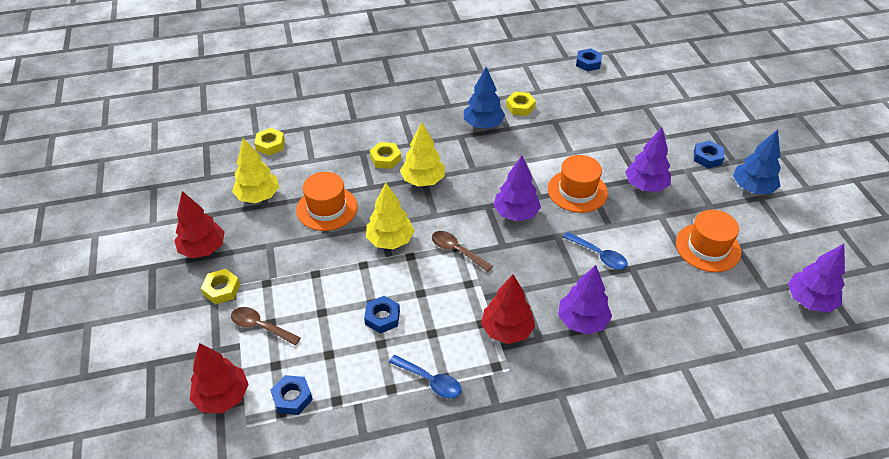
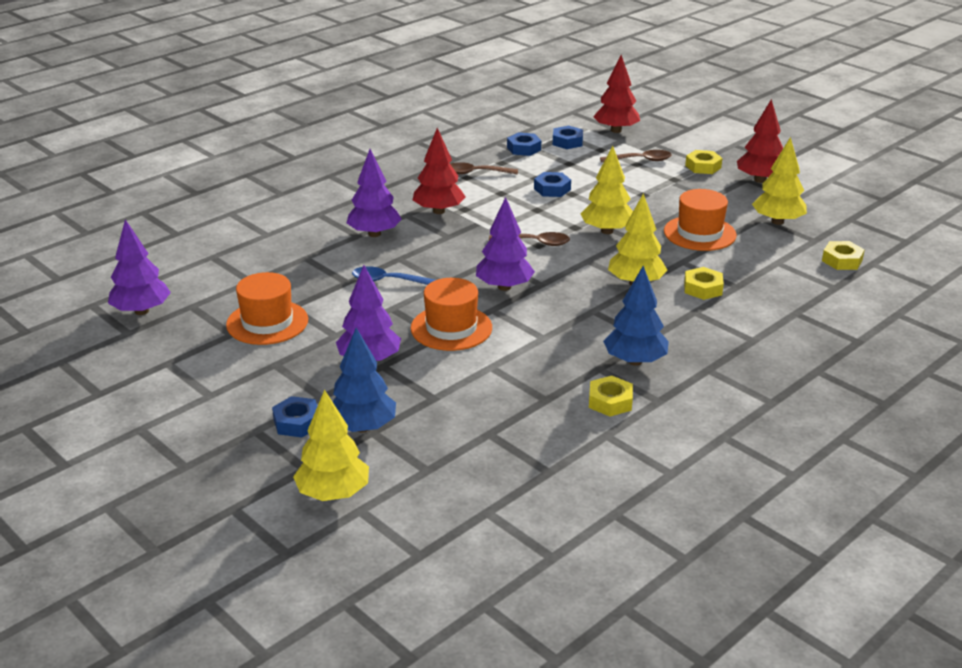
camera: 150 degrees right, 15 degrees down
(430, 381) = (476, 173): blue spoon -> brown spoon
(588, 63) = (570, 517): blue nut -> blue nut (524, 149)
(699, 111) = (333, 494): none -> yellow tree
(752, 188) = (222, 403): blue tree -> blue tree (362, 427)

